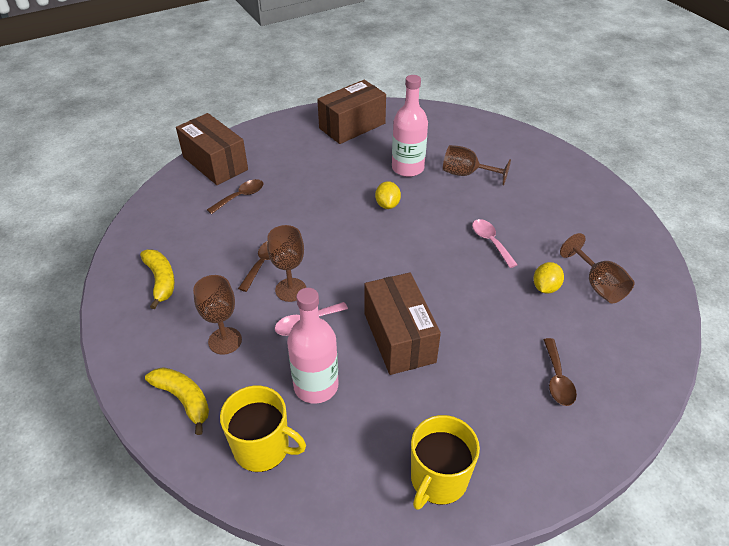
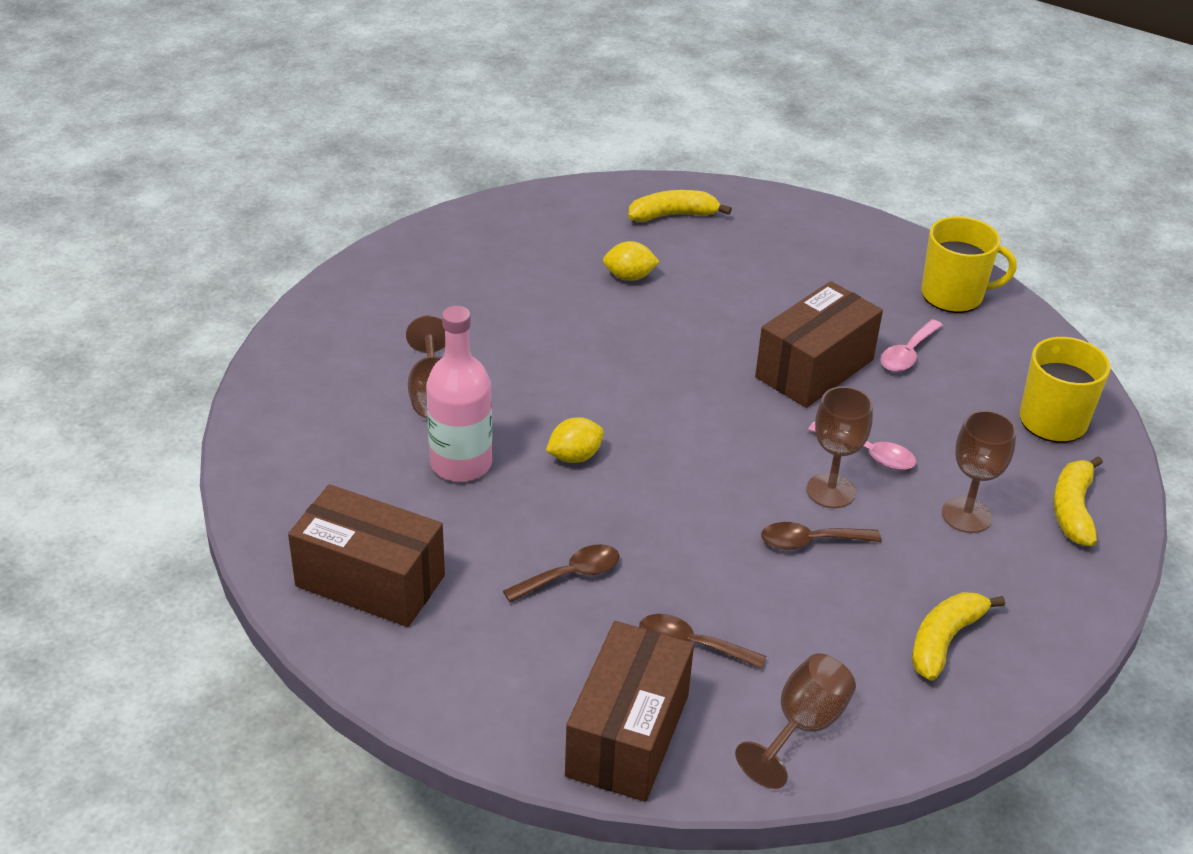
camera: 120 degrees left, 5 degrees down
(316, 386) = (944, 410): pink bottle -> none
(490, 242) = (579, 336): pink spoon -> pink spoon (907, 354)
(557, 379) = (762, 247): brown spoon -> brown spoon (571, 575)
(598, 285) = (591, 240): brown goblet -> brown goblet (802, 727)
(620, 343) = (673, 215): none -> yellow banana

